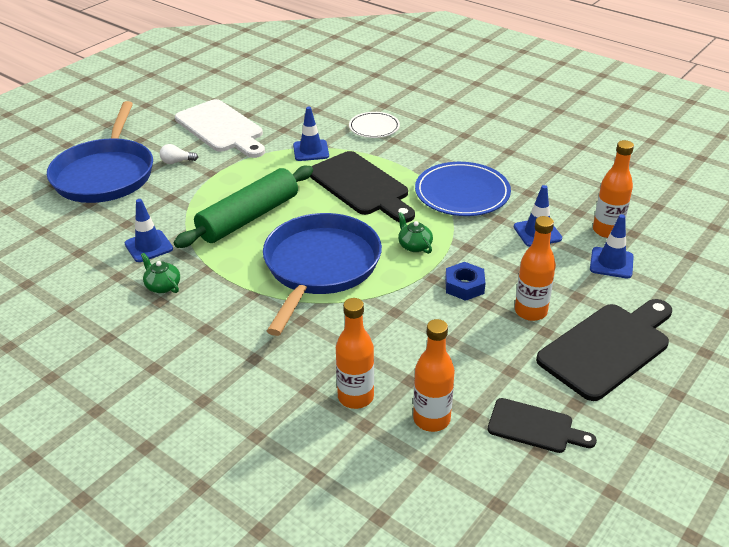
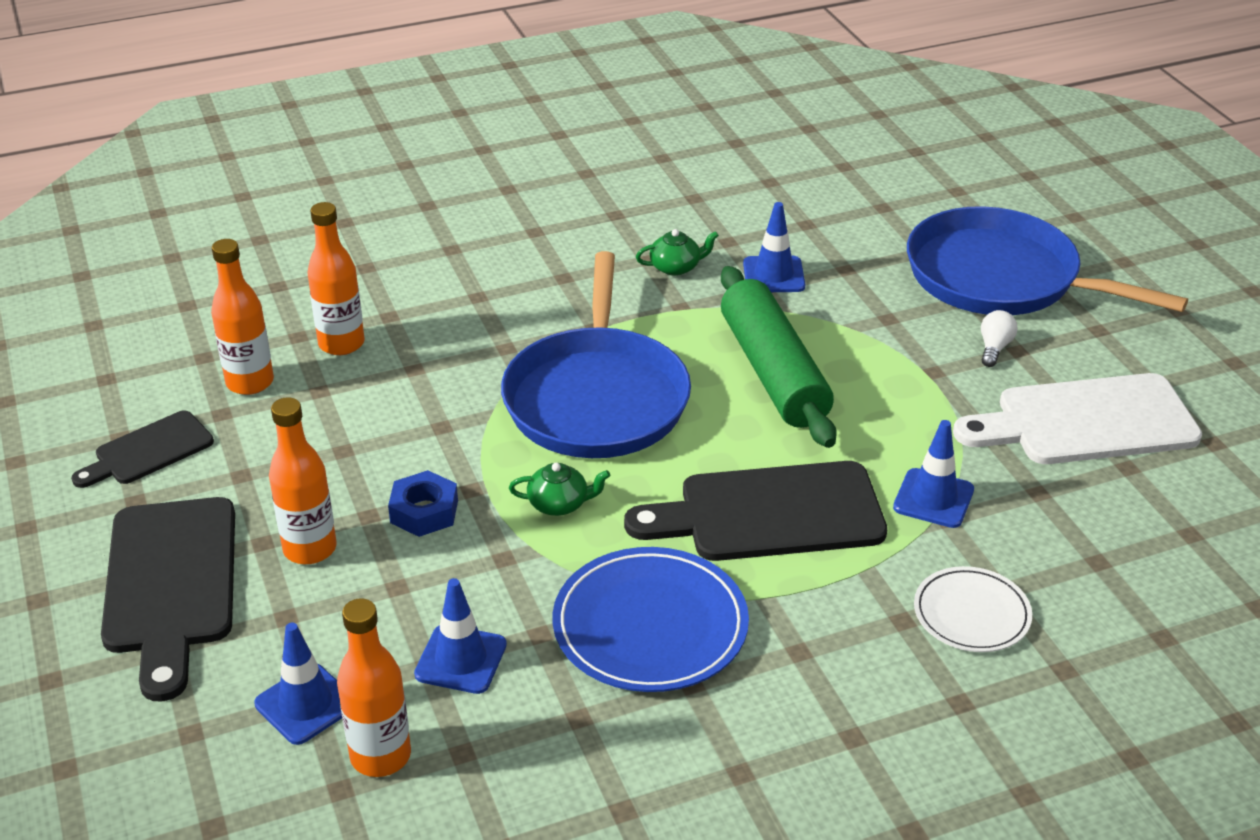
camera: 120 degrees right, 0 degrees up
(320, 266) = (596, 398): blue pan -> blue pan turned 45 degrees clockwise

